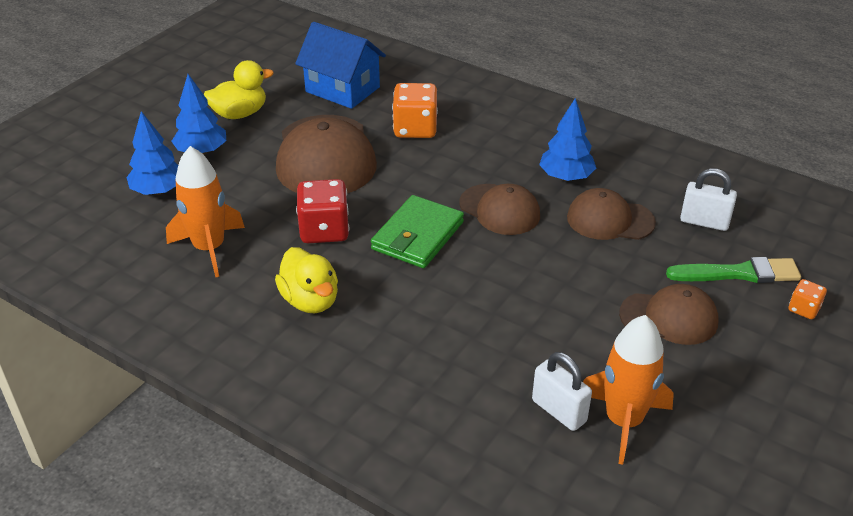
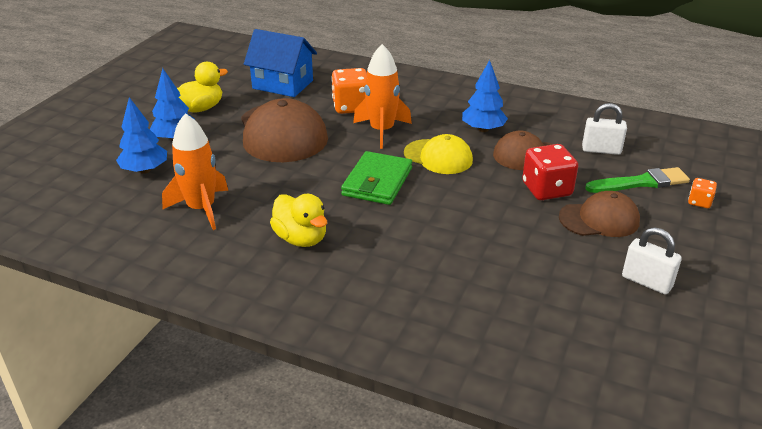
camera: 10 degrees left, 5 degrees down
(324, 230) = (297, 185): red dice -> red dice (546, 189)
(499, 210) = (438, 157): brown cap -> yellow cap
(559, 411) = (536, 297): white padlock -> white padlock (646, 282)
(623, 421) = (591, 298): orange rocket -> orange rocket (382, 131)

